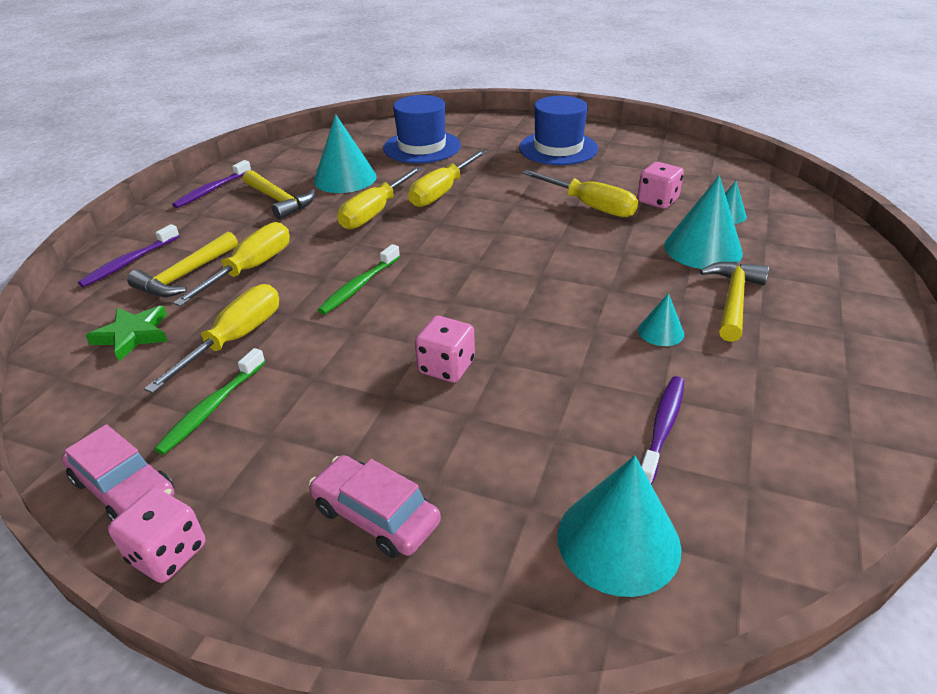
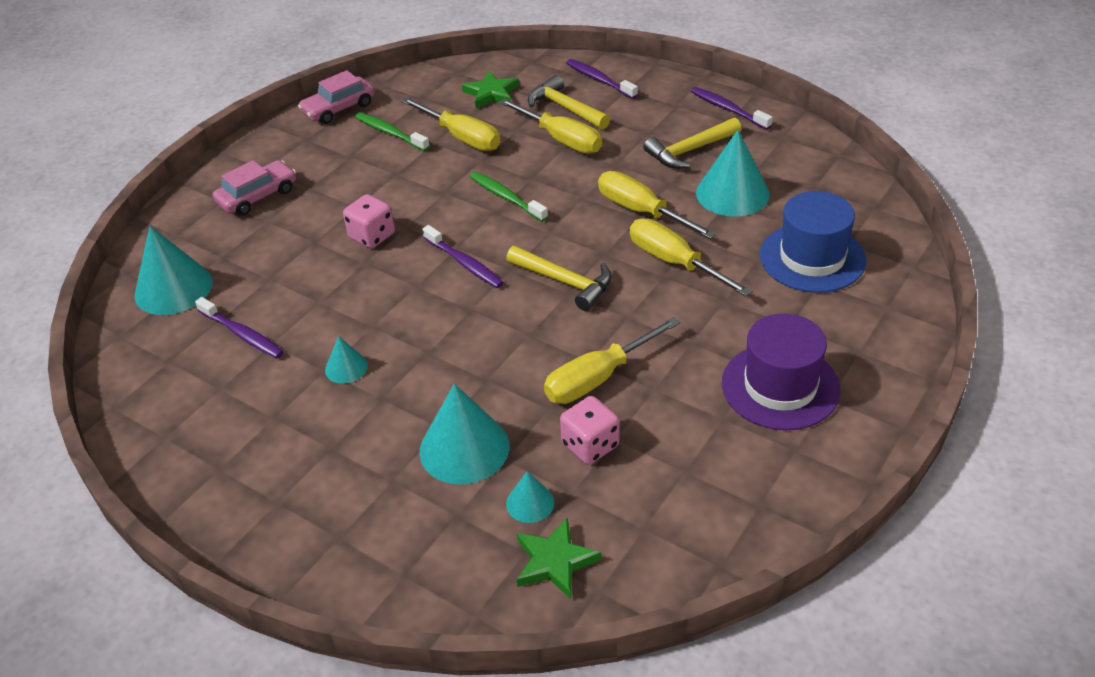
camera: 105 degrees right, 5 degrees up
(168, 553) = (281, 127): pink dice -> none
(475, 292) = (464, 263): none -> purple toothbrush
(558, 148) = (780, 386): blue hat -> purple hat
(733, 300) = (364, 436): yellow hammer -> yellow hammer (565, 282)
(764, 199) = (554, 561): none -> green star

